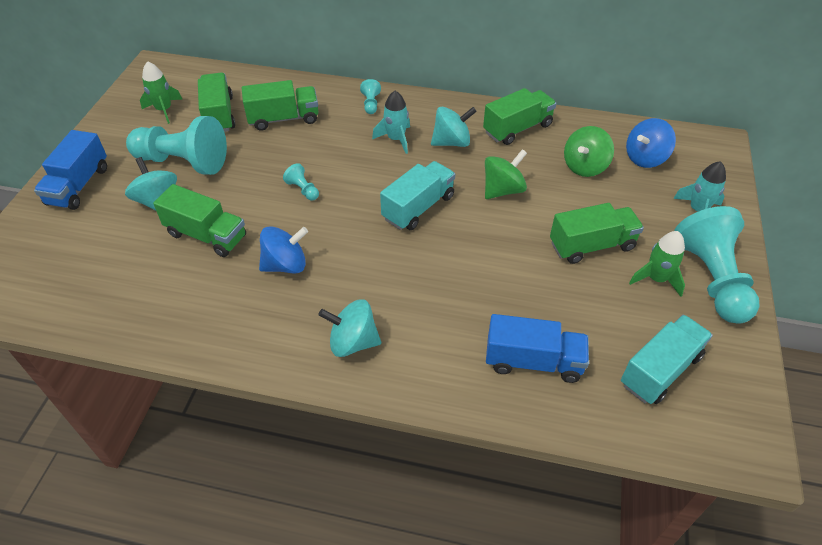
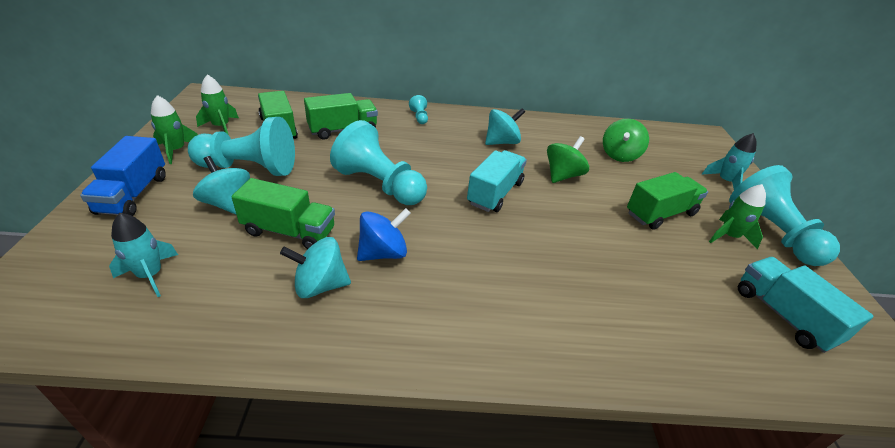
camera: 15 degrees left, 10 degrees down
(119, 138) = (176, 150): none -> green rocket
(303, 190) = (379, 185): turquoise pawn -> turquoise pawn, size x2.44
(353, 342) = (481, 323): turquoise spinning top -> turquoise spinning top (320, 285)
(396, 139) = (452, 142): turquoise rocket -> turquoise rocket (150, 275)
(517, 129) = (551, 131): green truck -> none
(533, 361) = (668, 321): blue truck -> none
(645, 158) = (662, 147): blue spinning top -> none
(660, 370) = (783, 315): turquoise truck -> turquoise truck turned 60 degrees counterclockwise

